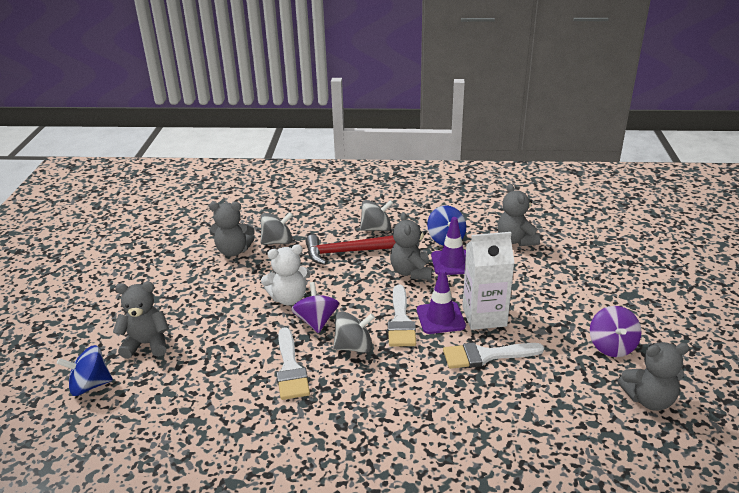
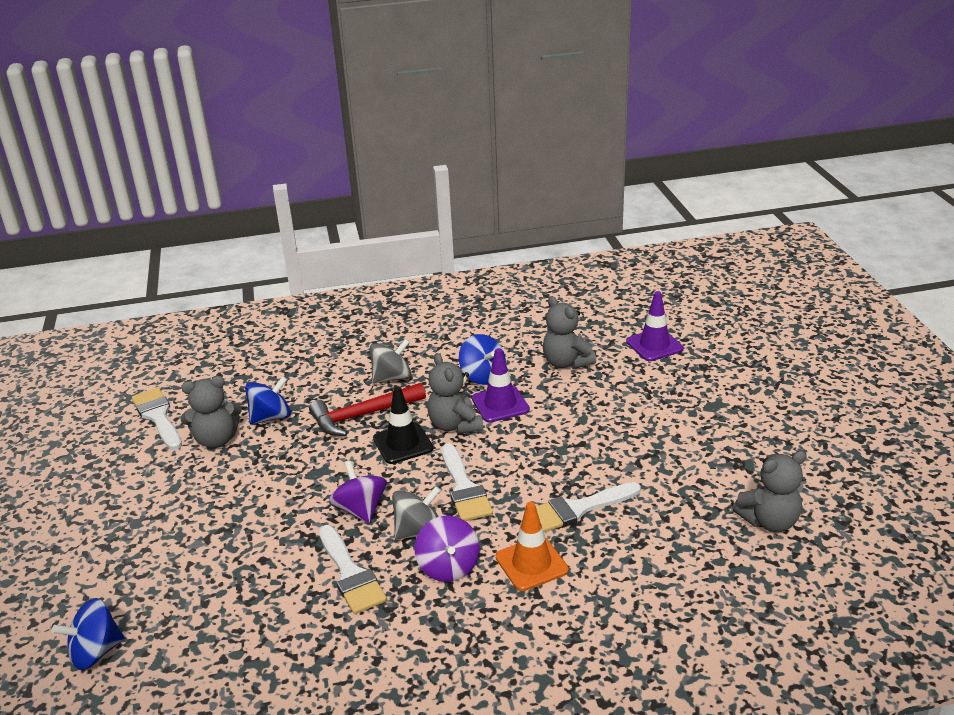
camera: 15 degrees left, 0 degrees up
(147, 344) = (150, 583): grey teddy bear -> none
(200, 227) = (158, 416): none -> white brush
(277, 242) = (271, 417): grey spinning top -> blue spinning top
(289, 298) = (314, 487): white teddy bear -> none
(366, 278) = (403, 443): none -> black traffic cone
(433, 391) = (531, 564): none -> orange traffic cone
(440, 318) = (510, 475): purple traffic cone -> purple traffic cone (654, 345)
(484, 316) = (560, 463): white carton -> none
(611, 346) = (713, 469): purple spinning top -> purple spinning top (448, 567)

